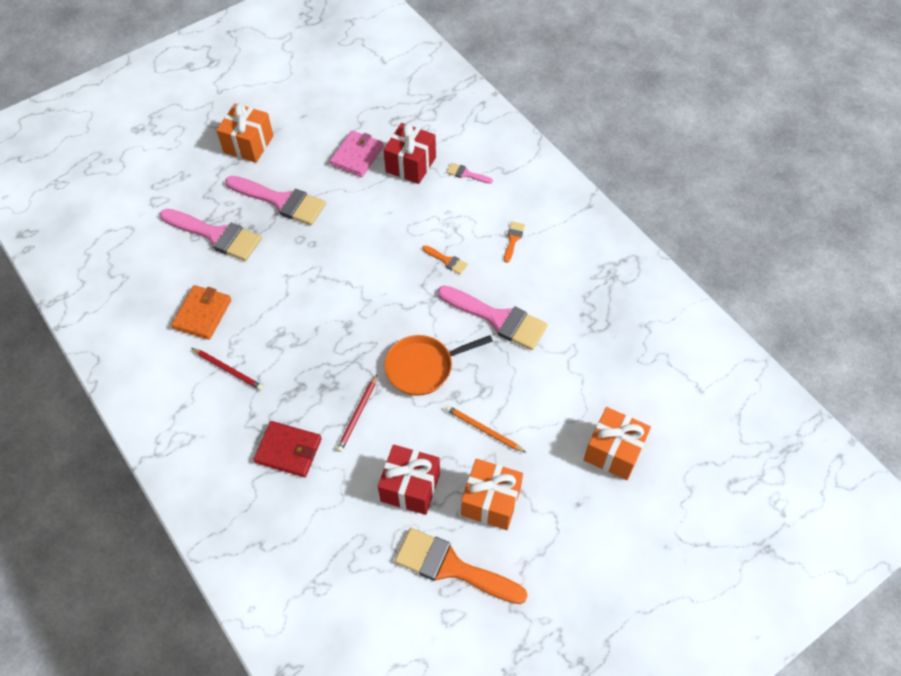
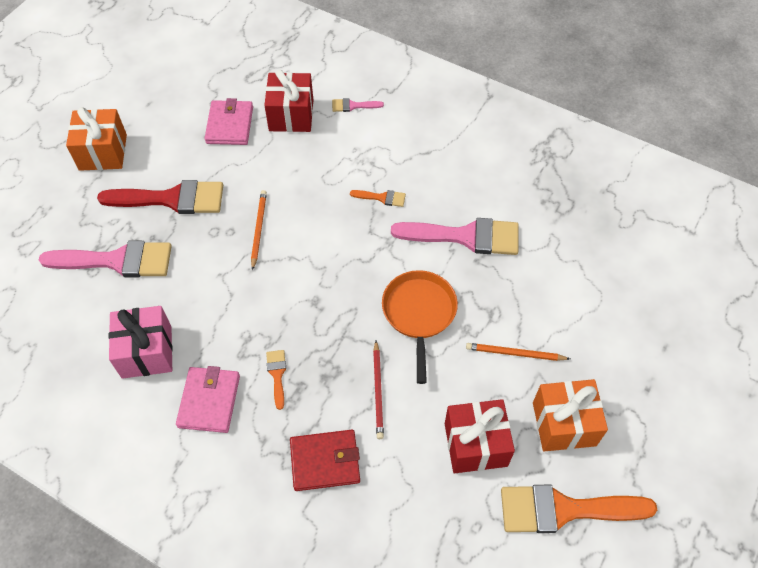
camera: 25 degrees left, 0 degrees up
(202, 314) = (147, 352): orange wallet -> pink gift
(228, 369) = (209, 401): red pencil -> pink wallet
(281, 201) = (172, 199): pink brush -> red brush
(334, 250) = (258, 229): none -> orange pencil
(424, 367) = (419, 314): orange pan -> orange pan turned 135 degrees clockwise
(513, 239) = (435, 153): orange brush -> orange brush (277, 375)
(613, 452) = (650, 323): orange gift -> none

